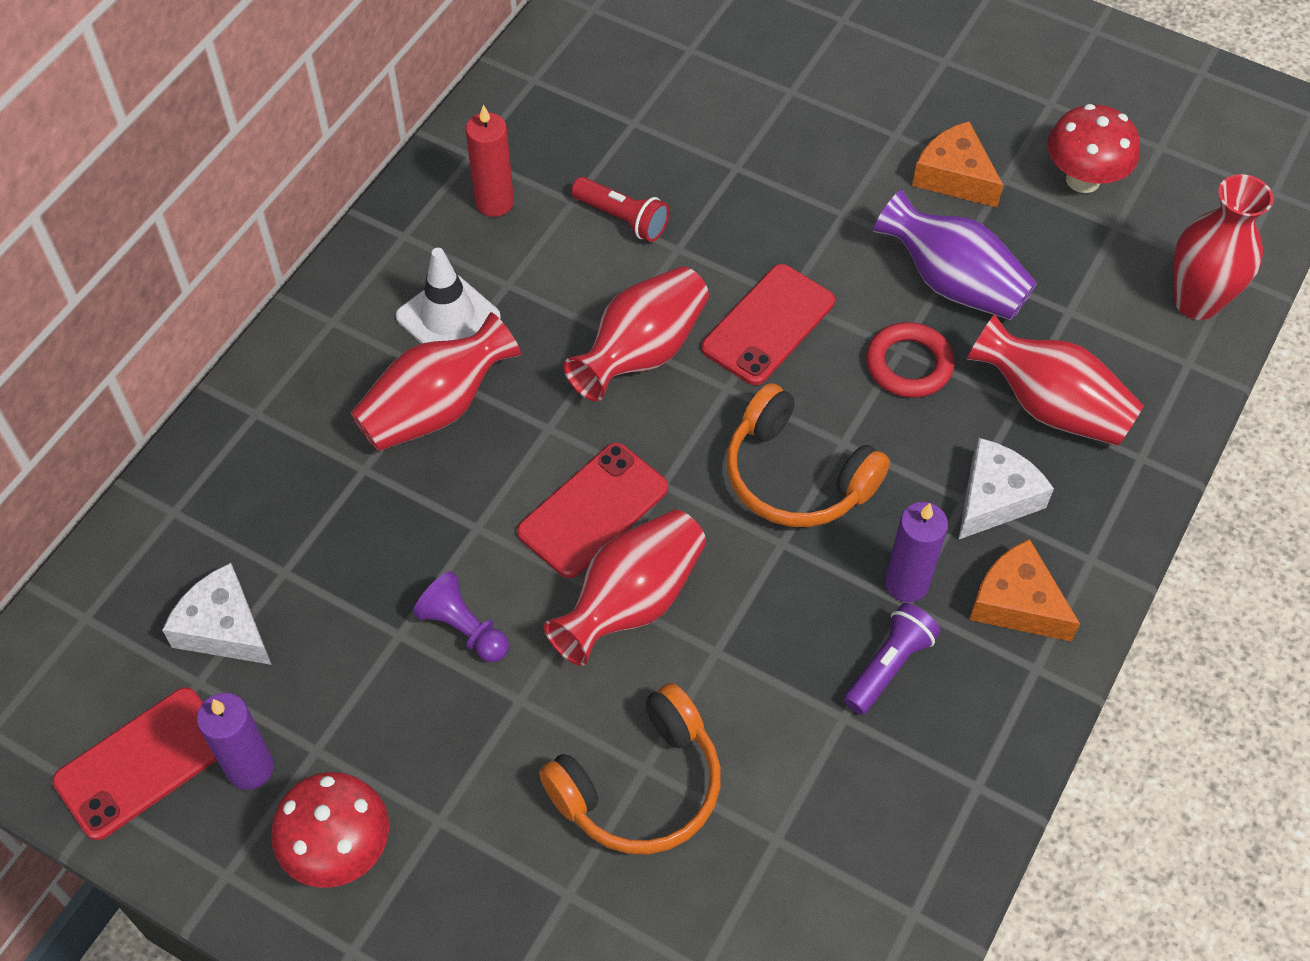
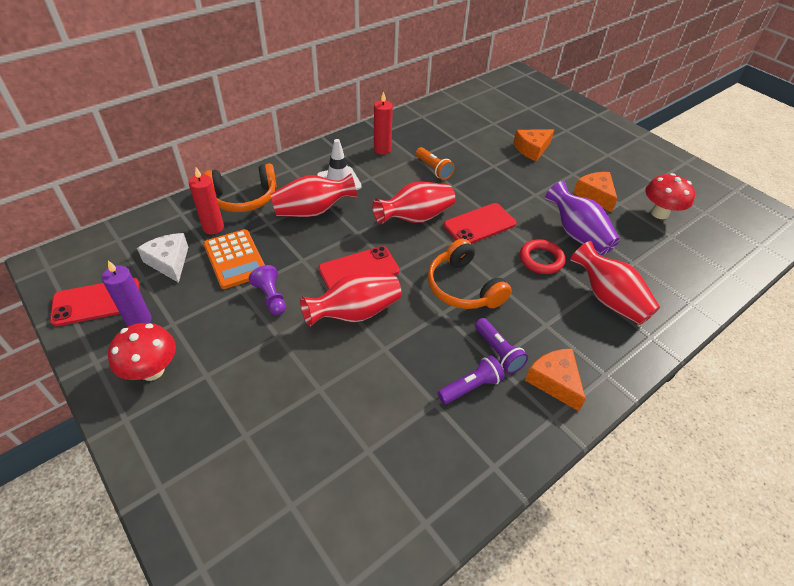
camera: 20 degrees right, 10 degrees down
(261, 520) = (213, 228): none -> red candle
(348, 574) = (235, 259): none -> orange calculator
(622, 218) = (433, 169): red flashlight -> orange flashlight
(640, 786) = (312, 396): orange headphones -> orange headphones (244, 198)
(794, 97) = (532, 149): none -> orange cheese
(906, 583) = (498, 352): purple candle -> purple flashlight
(995, 498) = (562, 329): white cheese -> none
(1196, 302) = (704, 278): red vase -> none

